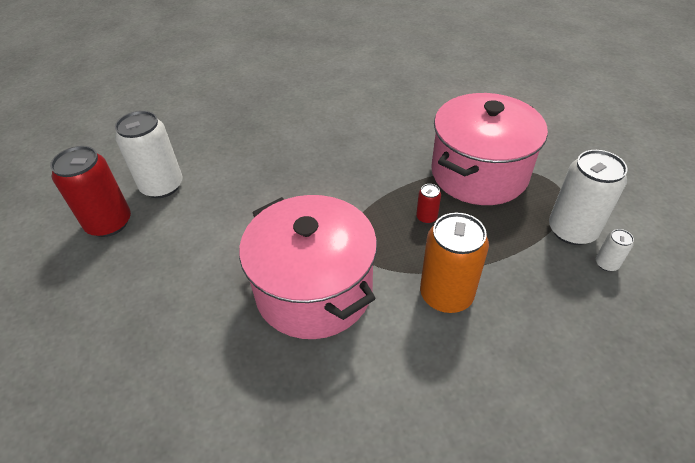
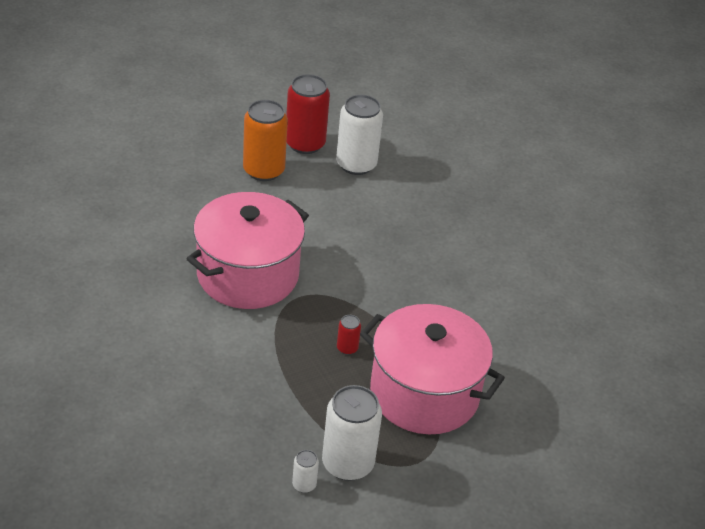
camera: 75 degrees right, 5 degrees down
(446, 294) = (252, 360): orange can -> orange can (263, 170)

